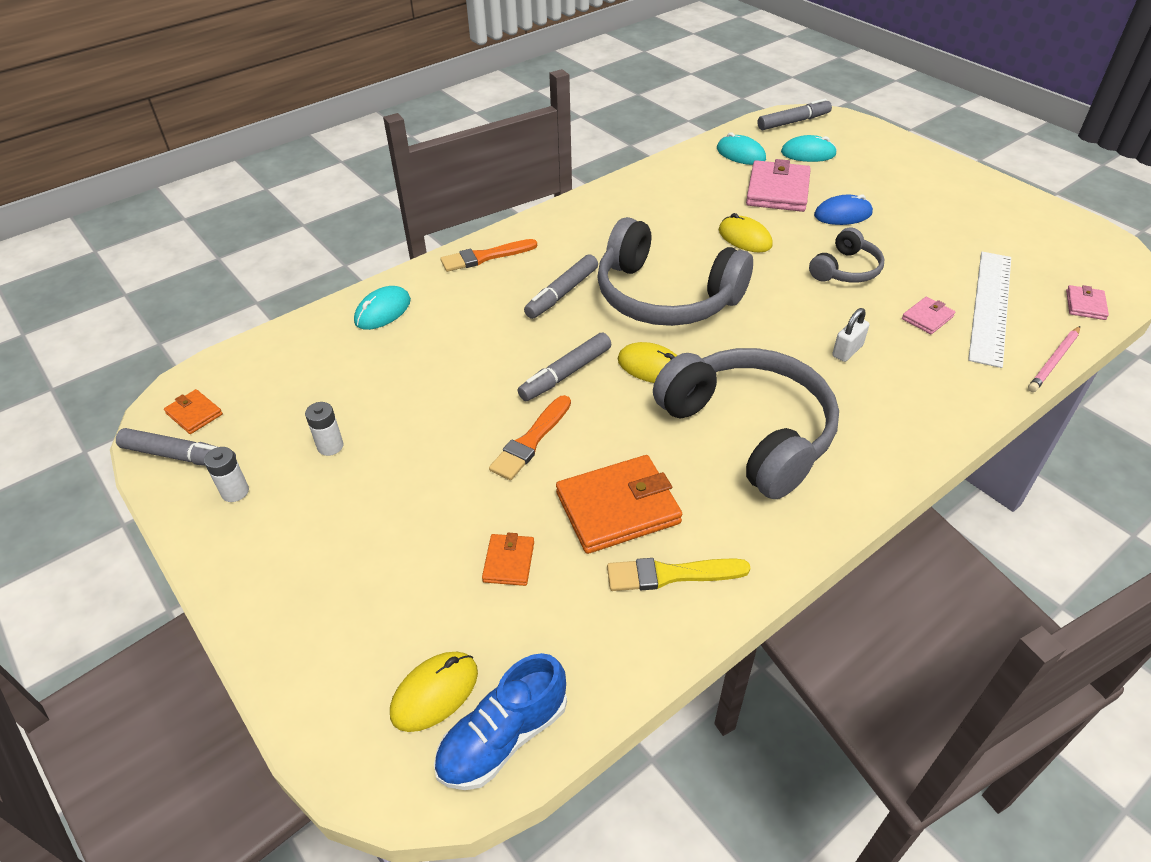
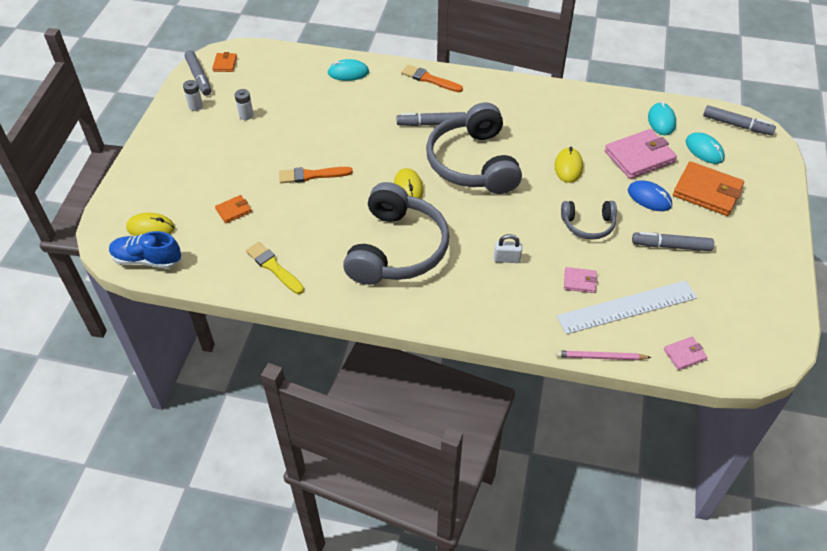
camera: 50 degrees right, 5 degrees up
(565, 374) = (370, 160): grey marker -> grey marker (671, 246)
(618, 508) = (297, 228): orange wallet -> orange wallet (707, 192)

